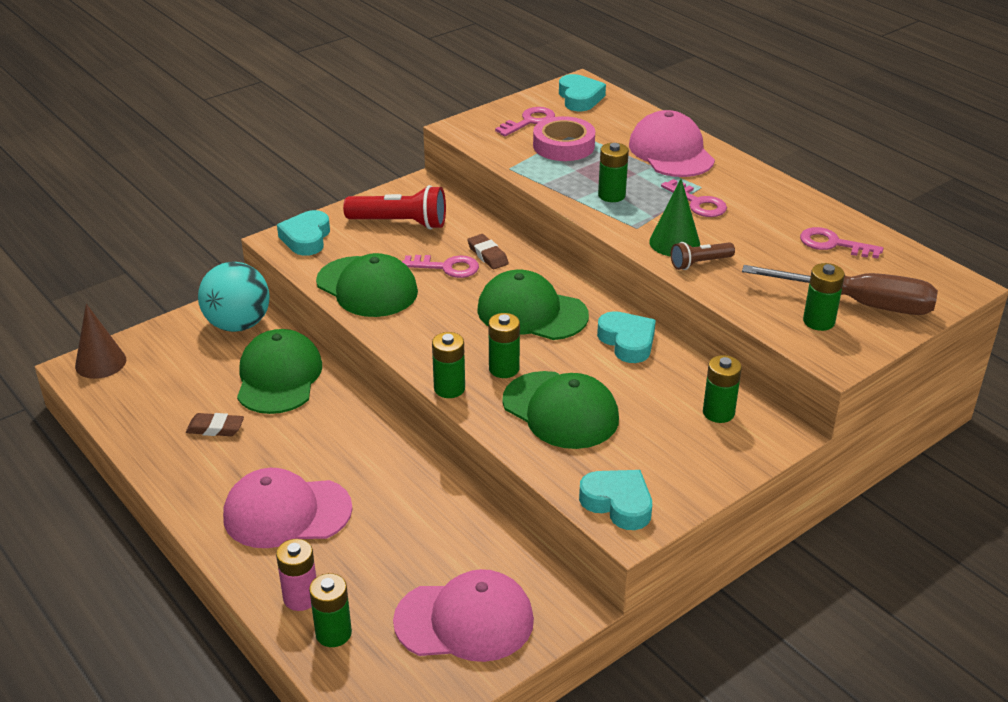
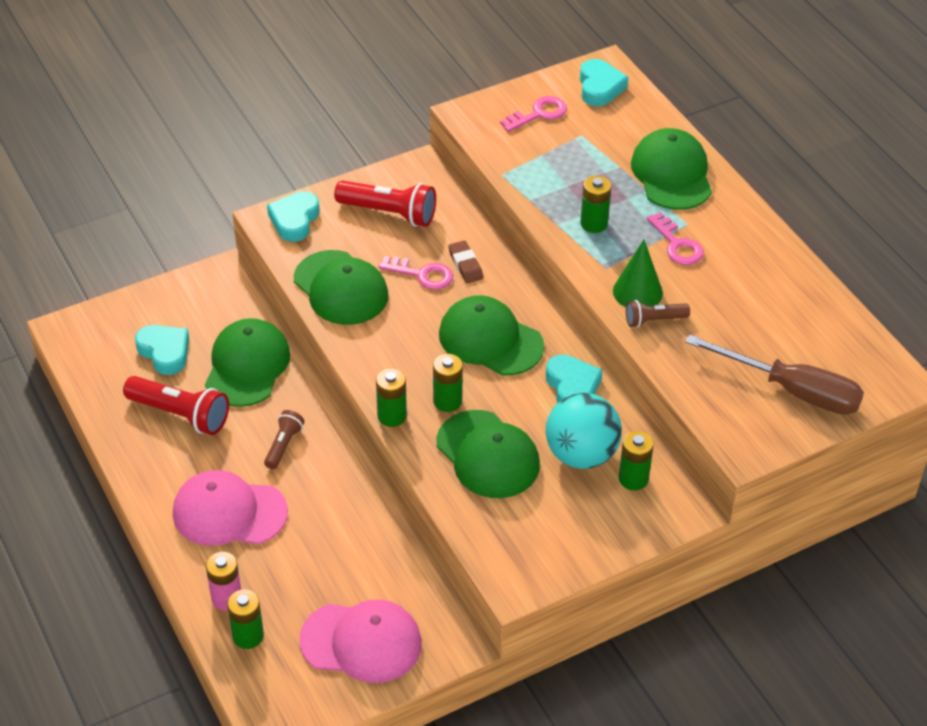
camera: 10 degrees right, 10 degrees up
(100, 362) = (86, 326): brown cone -> none
(215, 428) = (180, 414): brown eraser -> red flashlight
(238, 324) = (219, 300): turquoise ball -> turquoise ball (581, 454)
(333, 442) = (283, 445): none -> brown flashlight
(563, 145) = (564, 151): pink tape -> none
(618, 503) = (512, 560): turquoise heart -> turquoise heart (165, 352)
(671, 152) = (672, 174): pink cap -> green cap
(818, 321) = (744, 405): green battery -> none
(833, 244) = (794, 315): pink key -> none

